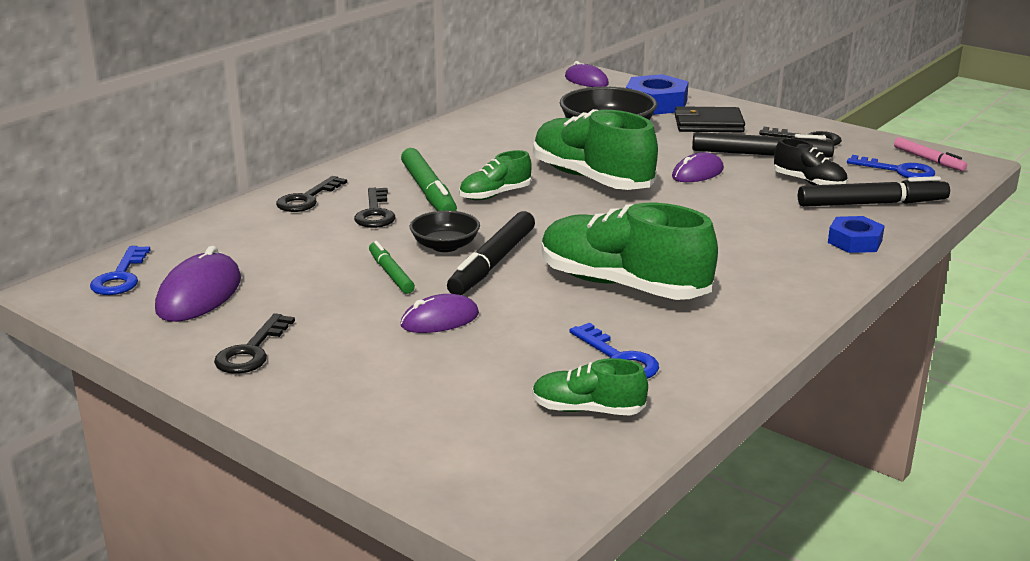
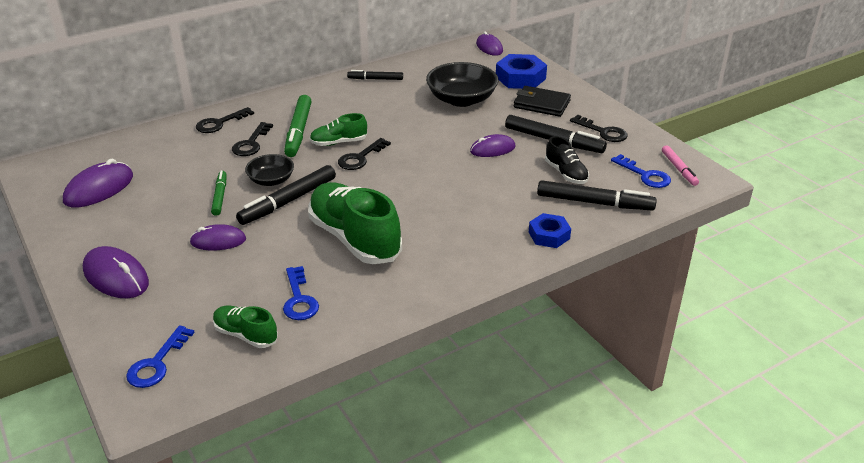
camera: 20 degrees right, 10 degrees up
(120, 277) = (67, 165): blue key -> blue key (157, 363)
(251, 351) = (93, 240): black key -> black key (360, 158)
(330, 385) = (116, 276): none -> purple mouse
(475, 127) = (375, 79): none -> black marker
(591, 179) = (414, 140): green shoe -> none

